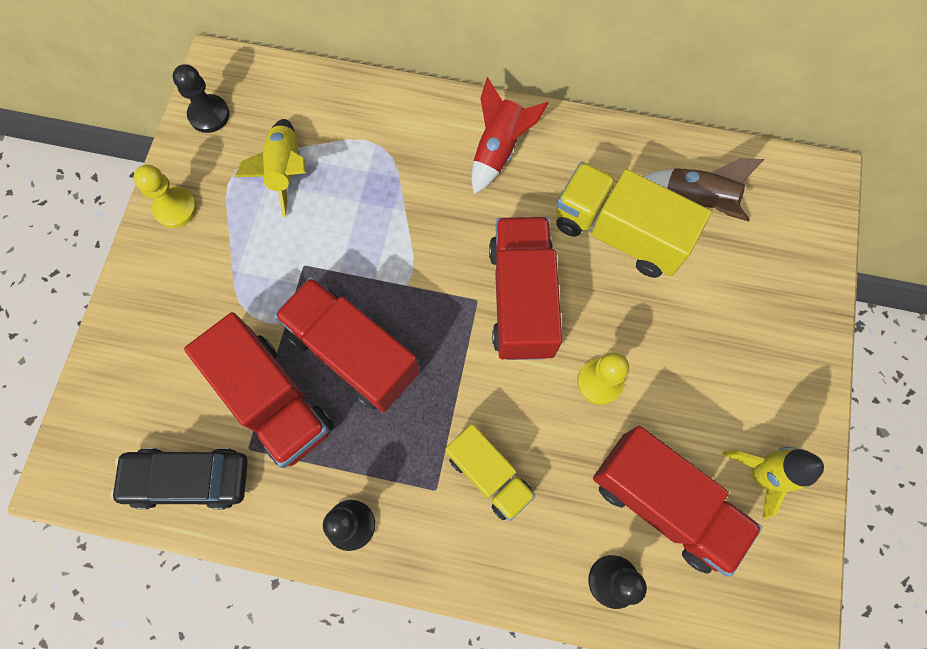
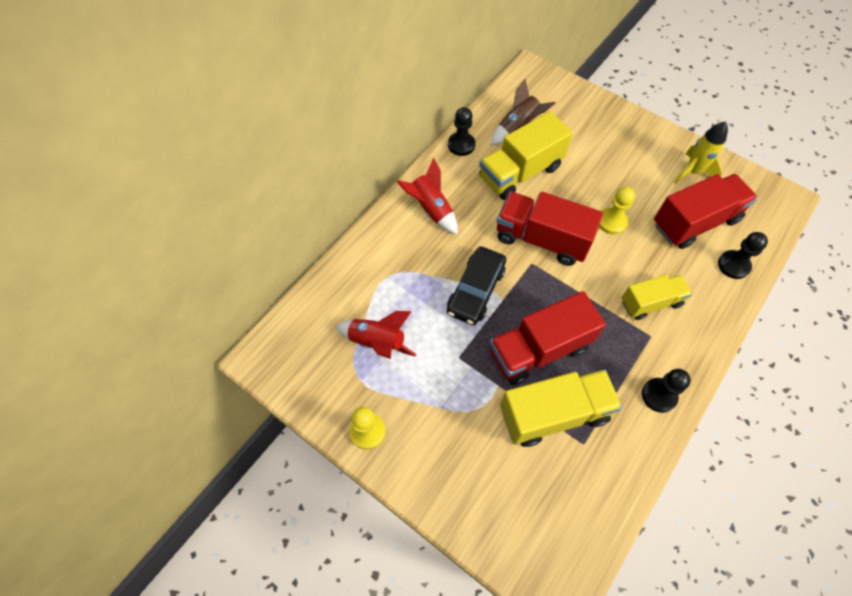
camera: 65 degrees left, 10 degrees down
(188, 479) = (592, 494): black car -> black car (475, 290)
(209, 115) = (298, 379): black pawn -> black pawn (461, 145)
(273, 400) = (554, 414): red truck -> yellow truck
(285, 171) = (377, 342): yellow rocket -> red rocket

